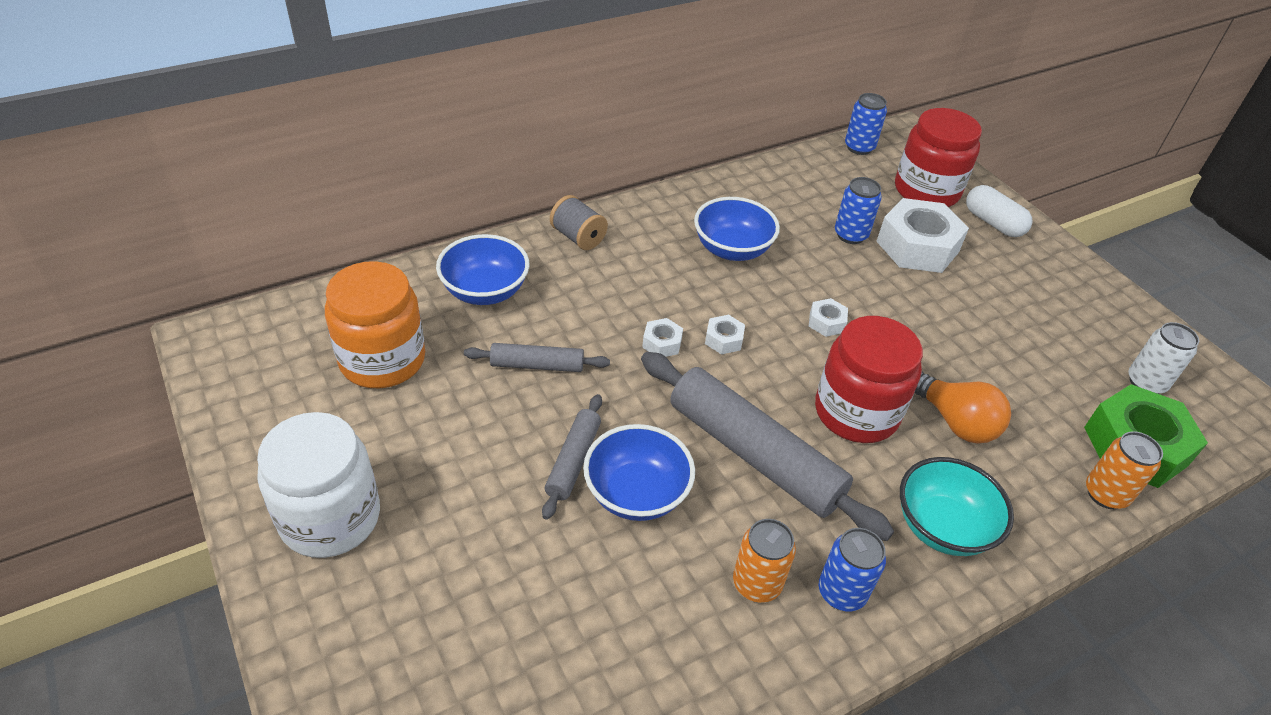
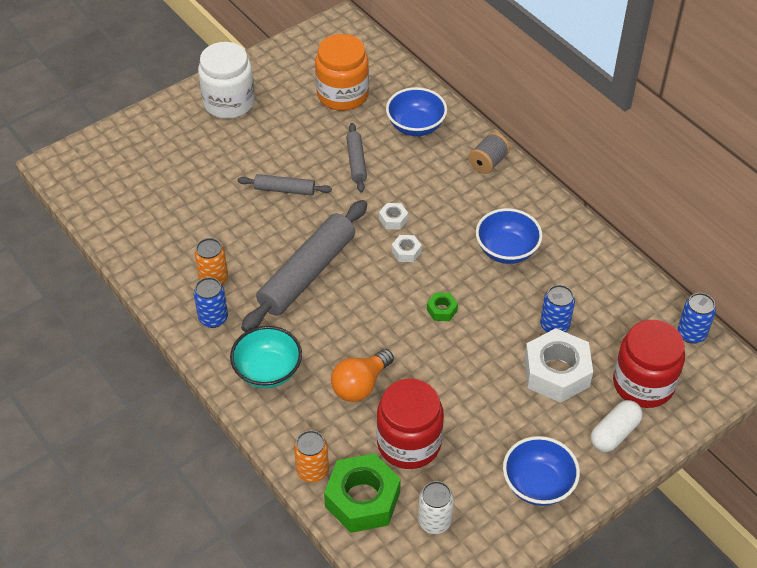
camera: 85 degrees right, 5 degrees up
(636, 493) = (266, 220): blue bowl -> blue bowl (538, 484)
(826, 322) = (442, 310): white nut -> green nut
(856, 412) = (355, 327): red jar -> red jar (409, 443)

